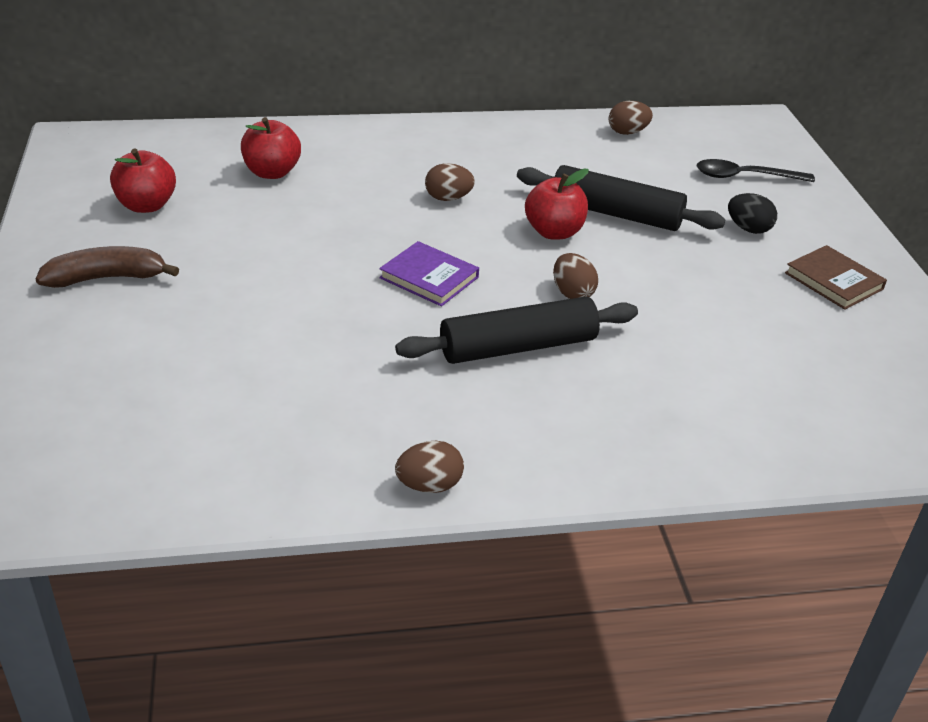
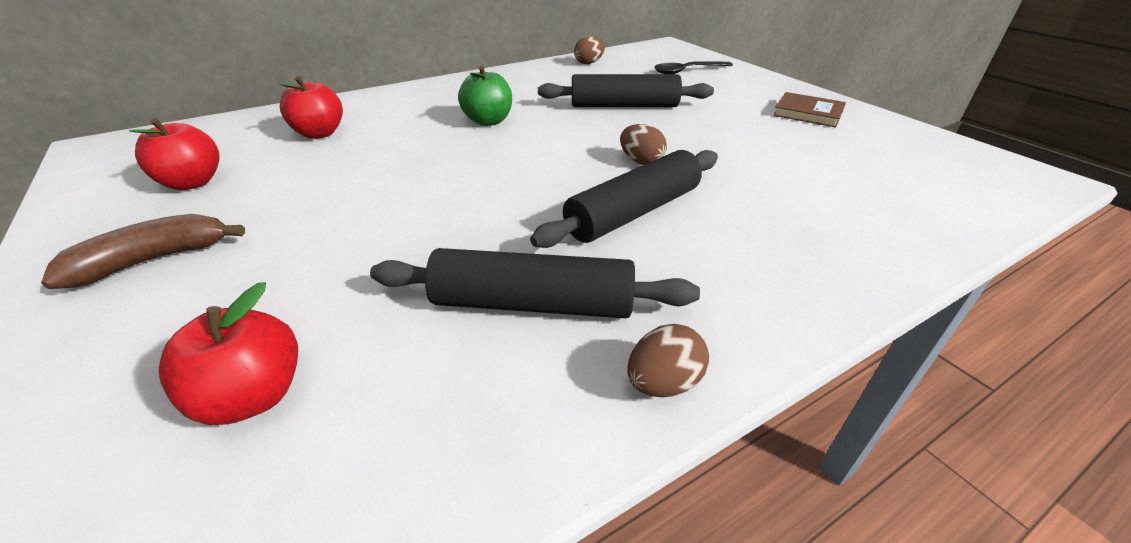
camera: 20 degrees left, 0 degrees up
(373, 401) = (532, 303): none -> black rolling pin
(429, 278) = (512, 178): purple book -> none
(448, 198) = (488, 121): brown egg -> green apple
(554, 232) = (589, 125): red apple -> red apple (253, 396)
(748, 229) = (721, 97): black egg -> none

